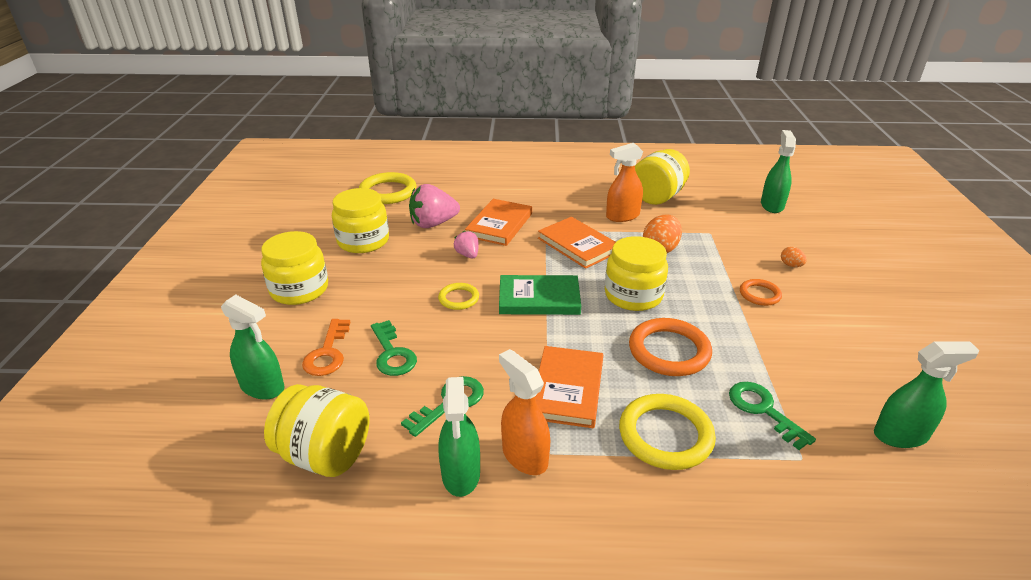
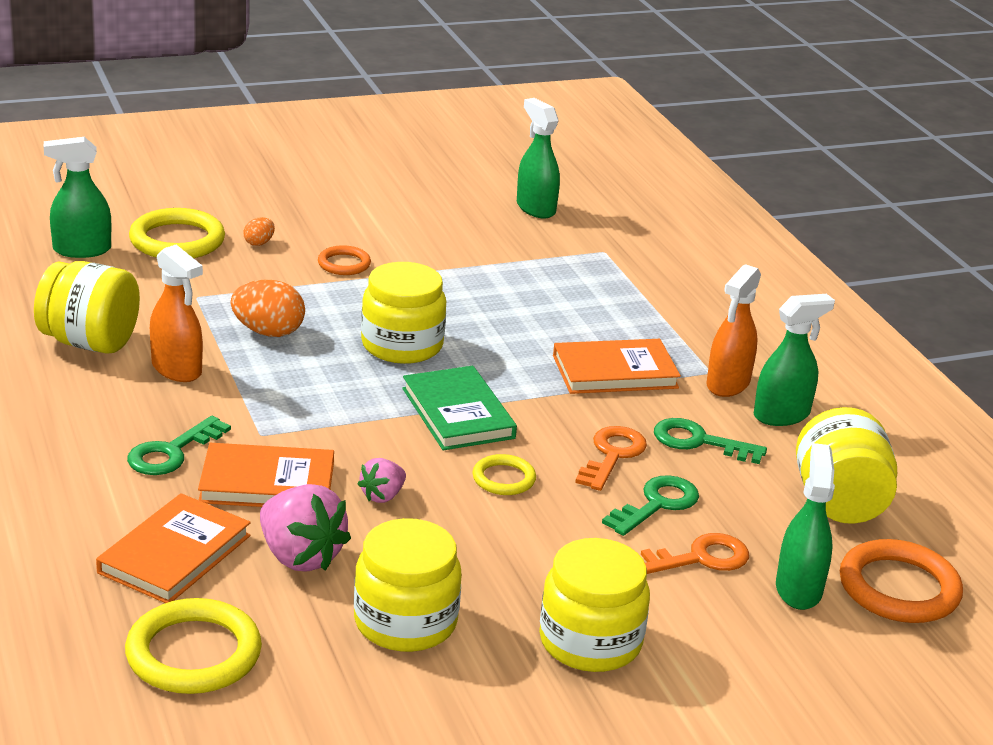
camera: 115 degrees left, 5 degrees down
(457, 351) = (612, 455): none -> orange key
(578, 245) = (294, 399): orange book -> orange book (175, 554)
(665, 435) = (633, 313): yellow ring -> yellow ring (177, 240)
(669, 351) = (500, 317): orange ring -> orange ring (899, 588)
(763, 410) = (555, 266): green key -> green key (172, 452)

